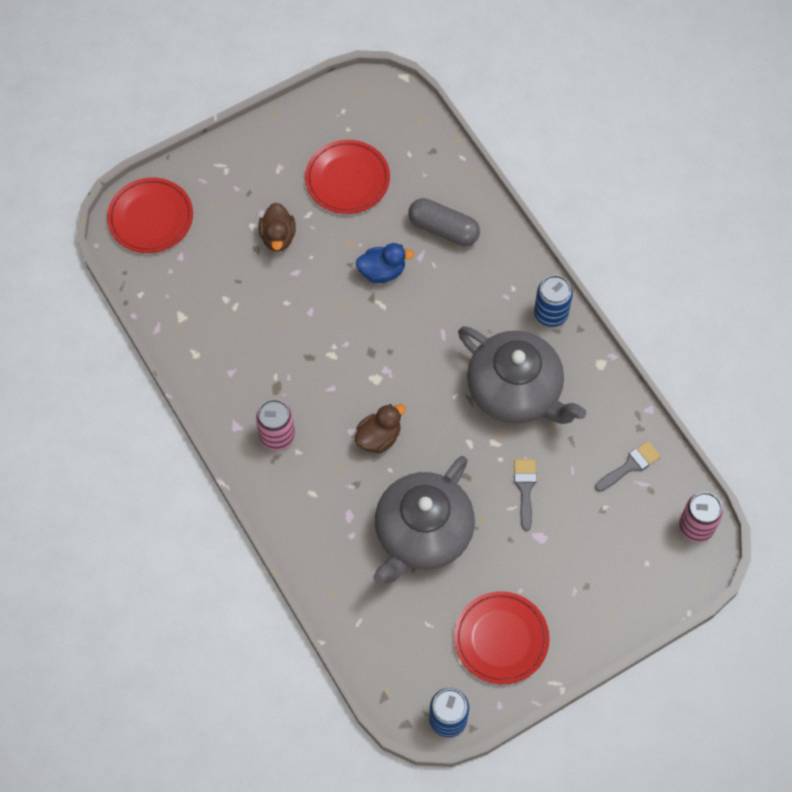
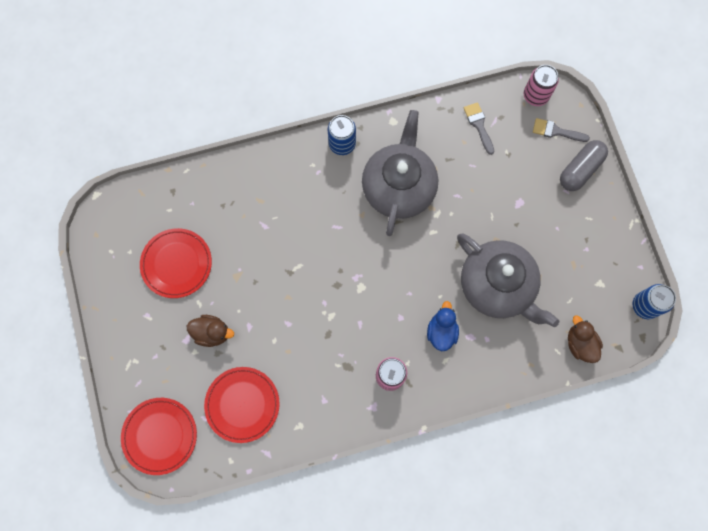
camera: 75 degrees left, 10 degrees up
(379, 437) = (411, 298): brown duck -> brown duck (580, 344)
(382, 271) = (269, 258): blue duck -> blue duck (441, 331)
(443, 229) = (246, 202): grey capsule -> grey capsule (580, 170)
(501, 639) = (591, 252): red plate -> red plate (242, 404)
(516, 391) = (399, 187): grey teapot -> grey teapot turned 45 degrees counterclockwise
(525, 489) = (479, 202): grey brush -> grey brush (556, 131)

